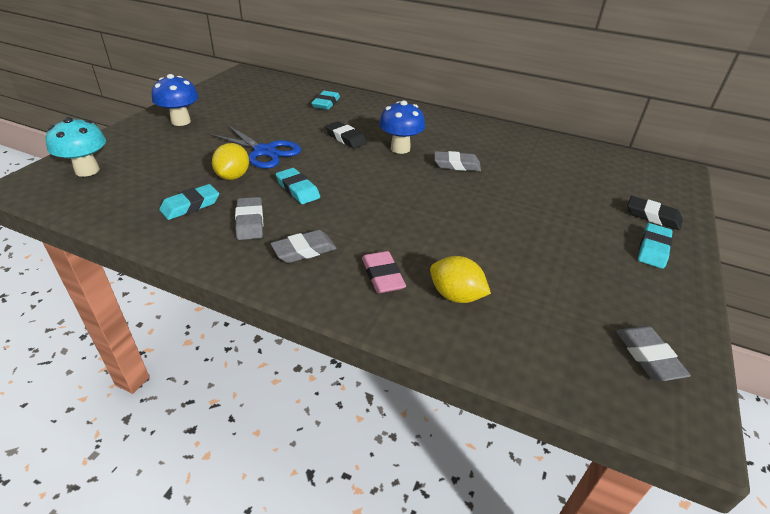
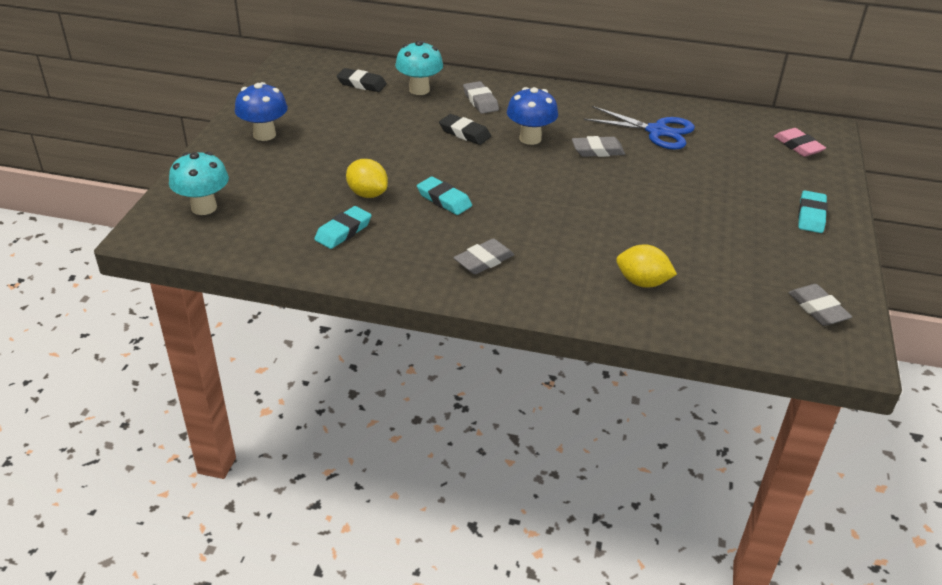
camera: 10 degrees left, 0 degrees up
(233, 176) = (367, 194): yellow lemon -> yellow lemon turned 45 degrees counterclockwise
(250, 222) = (414, 240): grey eraser -> grey eraser (480, 101)
(264, 151) = (384, 161): blue scissors -> blue scissors (657, 131)
(326, 103) = (419, 90): turquoise eraser -> turquoise mushroom
(382, 276) = (569, 274): pink eraser -> pink eraser (798, 146)
(652, 216) = (807, 183): black eraser -> black eraser (361, 84)

